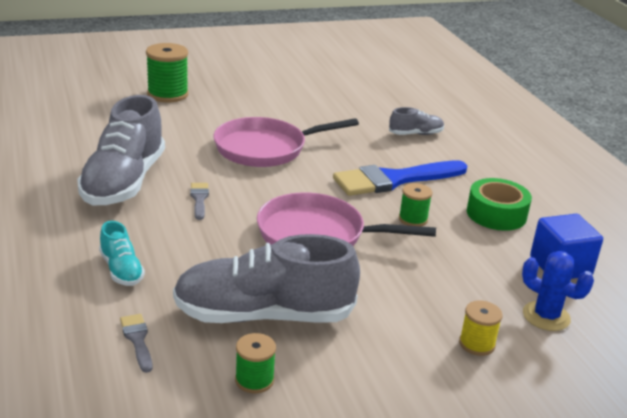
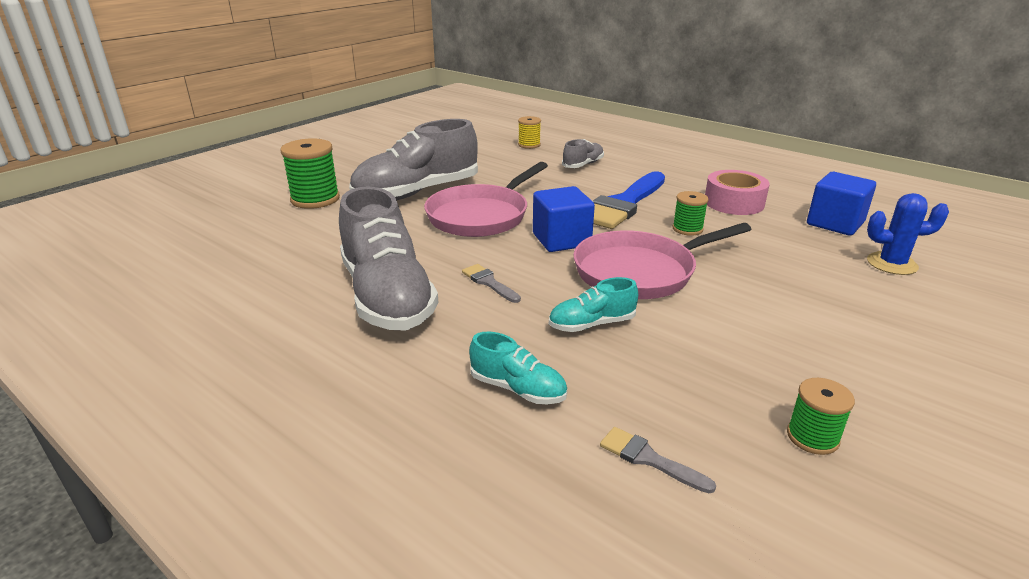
camera: 30 degrees left, 0 degrees up
(225, 254) = (592, 324): none -> turquoise shoe
(263, 315) = (716, 367): grey shoe -> grey shoe (417, 193)
(296, 189) = (561, 240): none -> blue cube
(477, 344) = (894, 308): yellow spool -> yellow spool (529, 145)
(496, 214) = (734, 203): green tape -> pink tape

